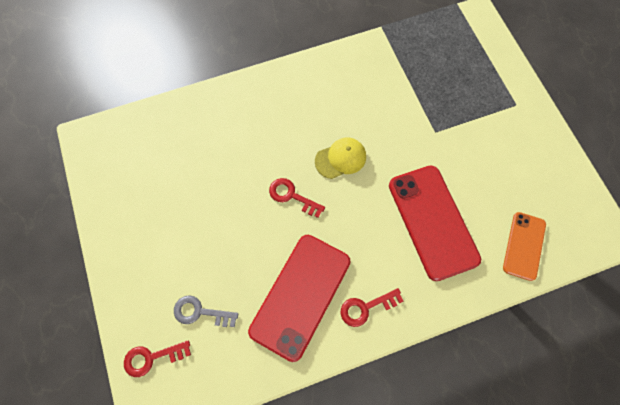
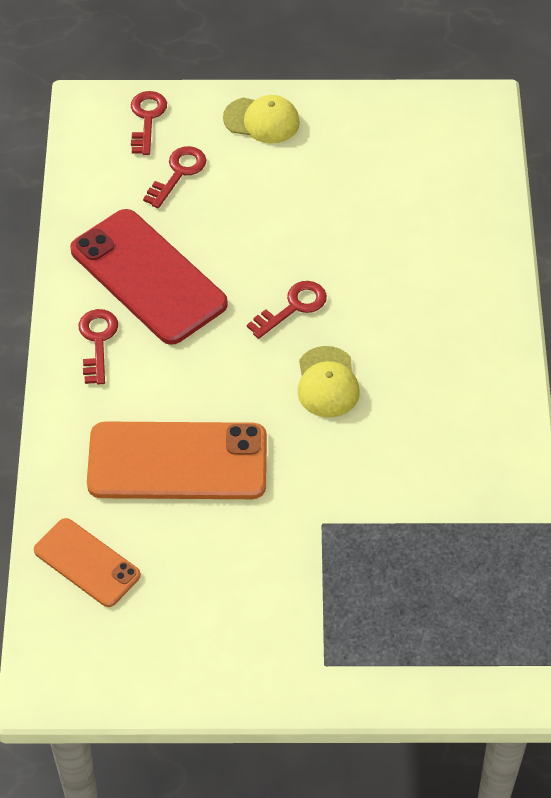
camera: 110 degrees right, 15 degrees down
(133, 272) = (262, 120): none -> yellow cap
(200, 312) = (178, 173): grey key -> red key
(432, 221) = (177, 461): red phone -> orange phone

